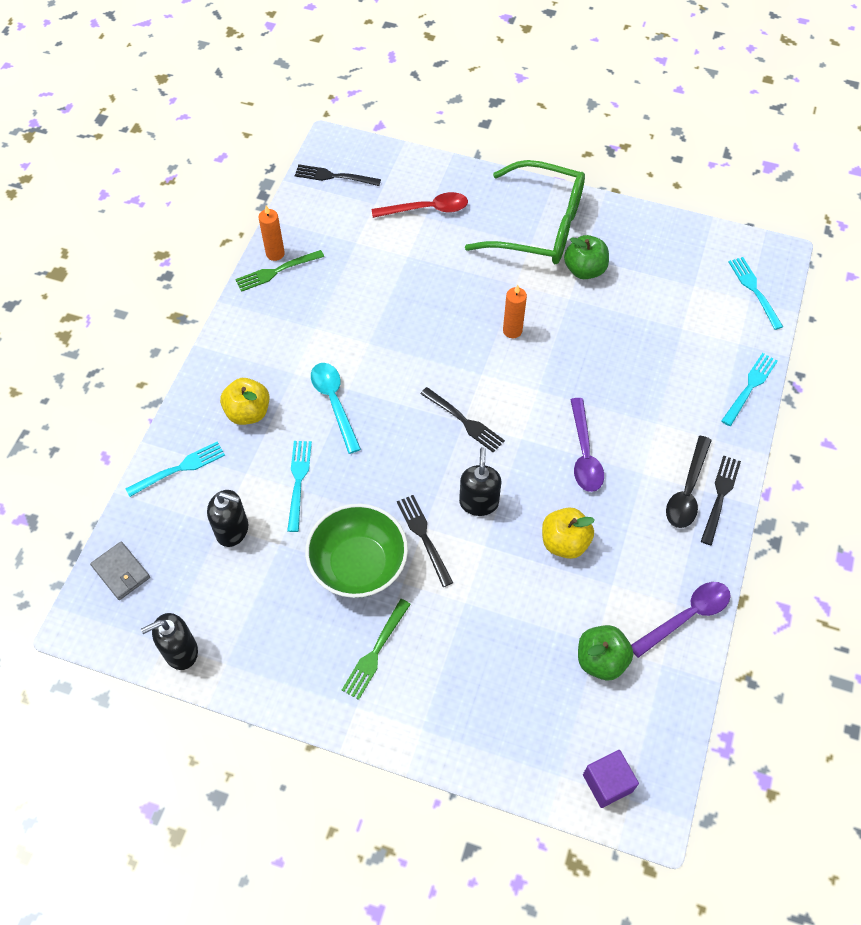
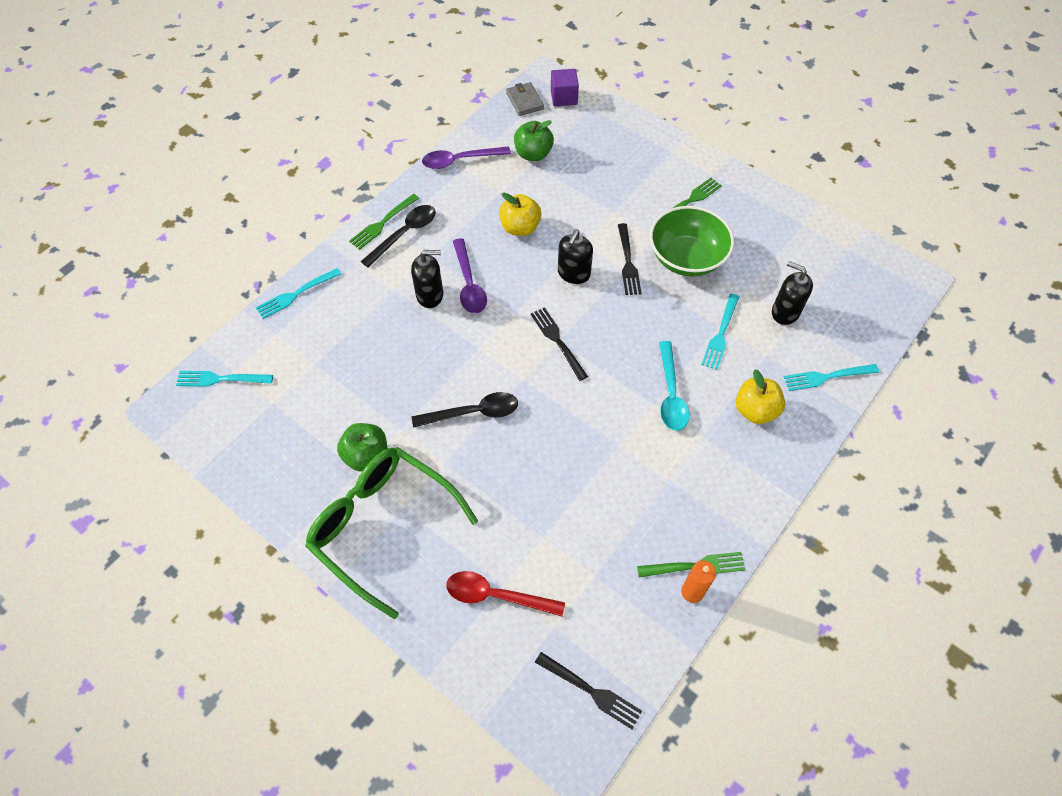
camera: 160 degrees left, 0 degrees up
(121, 572) = (883, 307): grey wallet -> grey wallet (524, 101)
(180, 651) = (837, 240): black soap dispenser -> black soap dispenser (430, 295)
(512, 330) = (473, 412): orange candle -> black spoon
(584, 454) = (469, 284): purple spoon -> purple spoon turned 150 degrees clockwise
(720, 496) = (383, 223): black fork -> green fork
(754, 290) = (221, 379): turquoise fork -> turquoise fork turned 90 degrees clockwise

